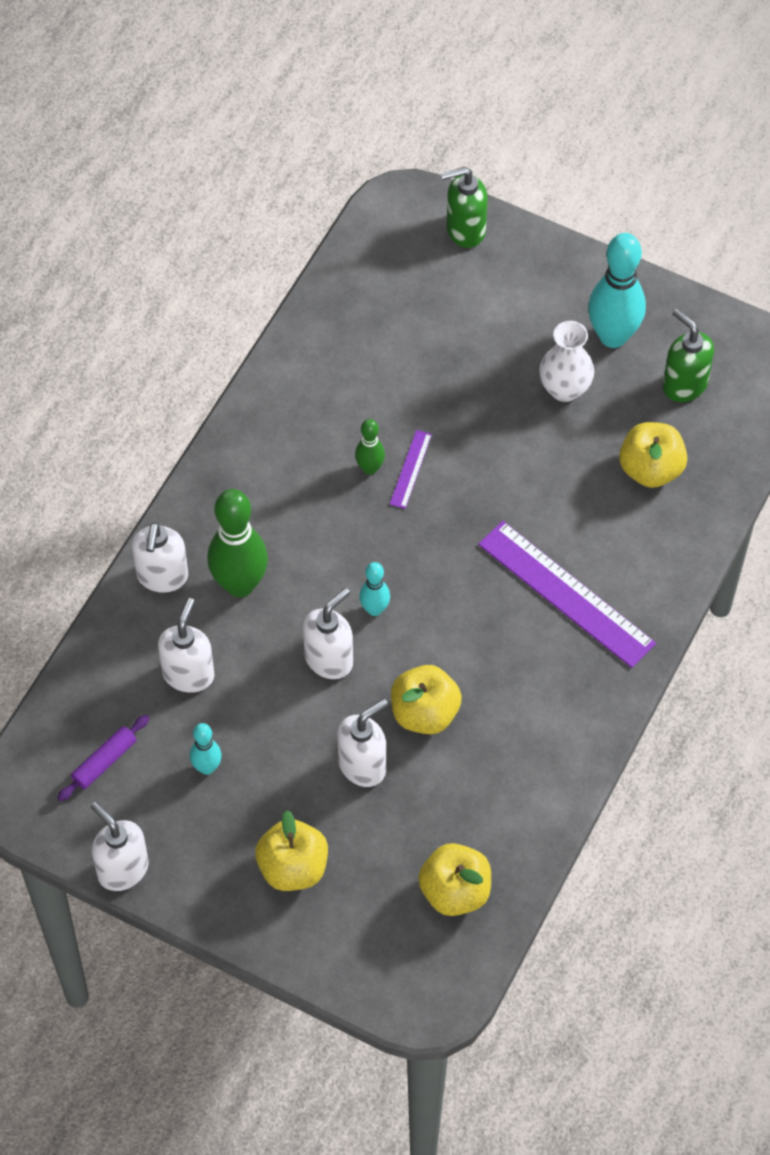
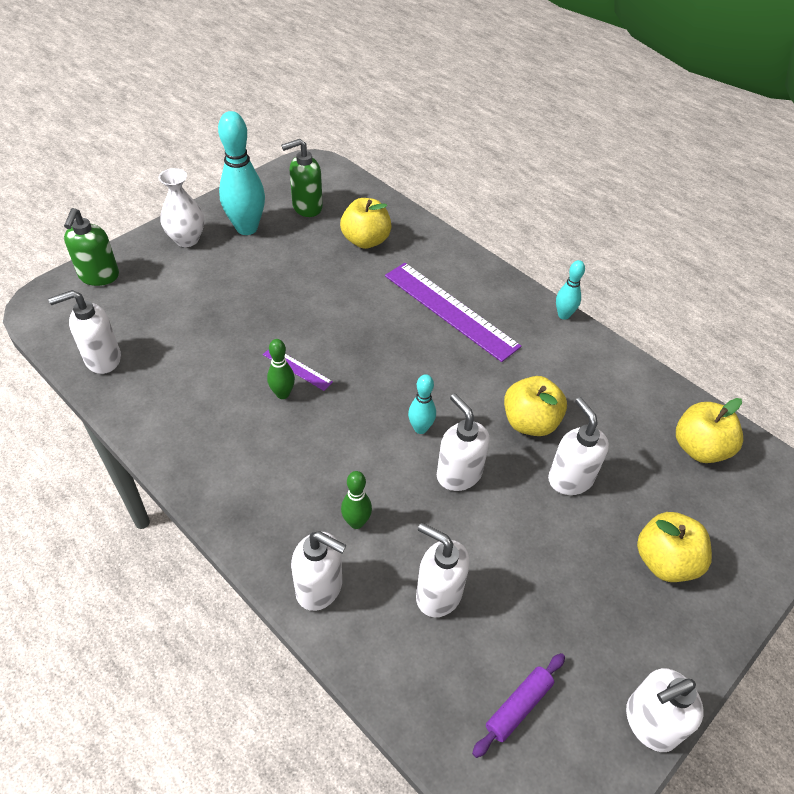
camera: 75 degrees left, 10 degrees down
(104, 762) = (518, 706): purple rolling pin -> purple rolling pin turned 75 degrees clockwise
(207, 767) = (546, 606): turquoise bowling pin -> turquoise bowling pin (563, 315)
(240, 584) = (356, 522): green bowling pin -> green bowling pin, size x0.51
(350, 291) = (102, 359): none -> white soap dispenser
(564, 389) = (275, 263): white vase -> white vase (187, 239)
(566, 594) = (450, 310): purple ruler -> purple ruler turned 75 degrees clockwise

